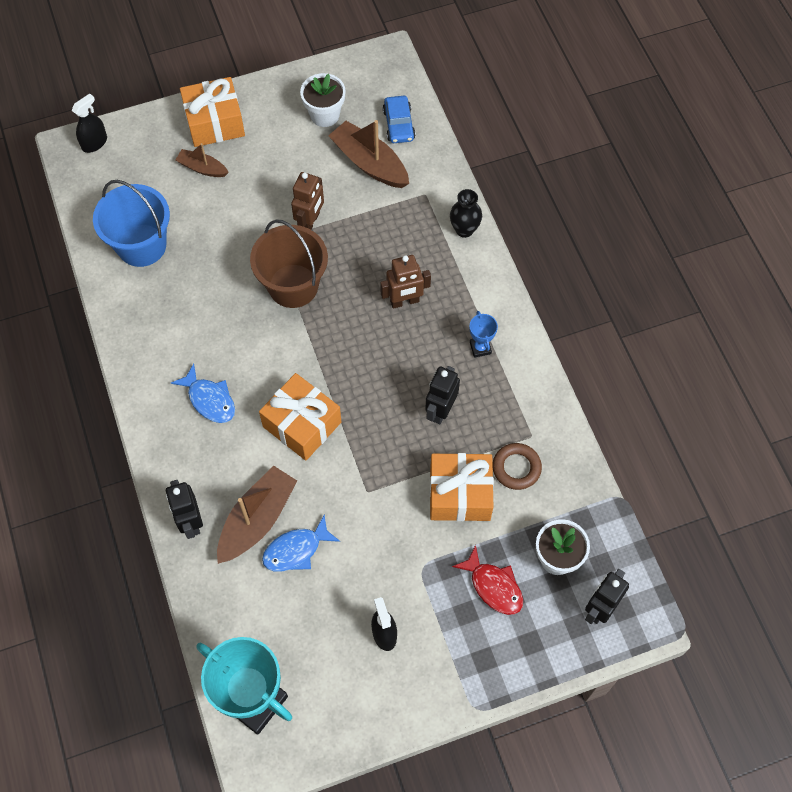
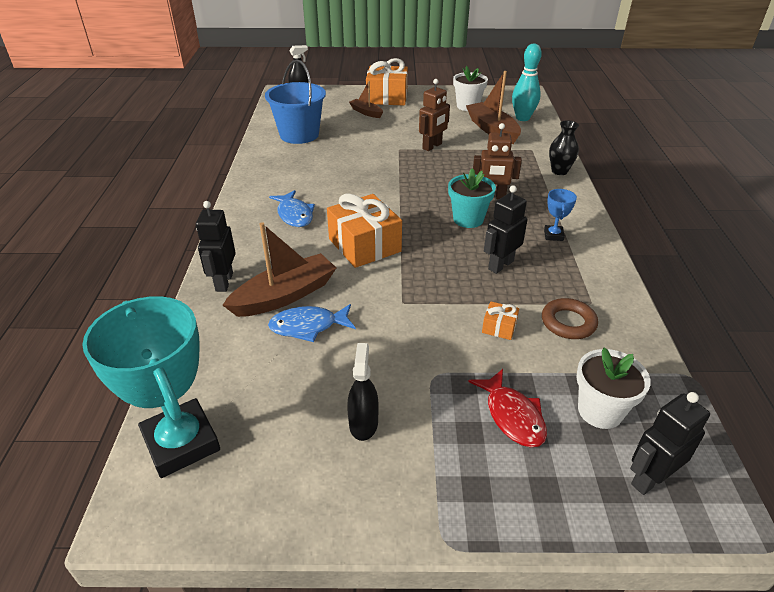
camera: 20 degrees right, 25 degrees down
(293, 286) = (401, 172): brown bucket -> none
(390, 349) = (468, 219): none -> turquoise flower pot
(399, 125) = (522, 118): blue car -> turquoise bowling pin
(460, 494) = (499, 327): orange gift -> orange gift, size x0.44

